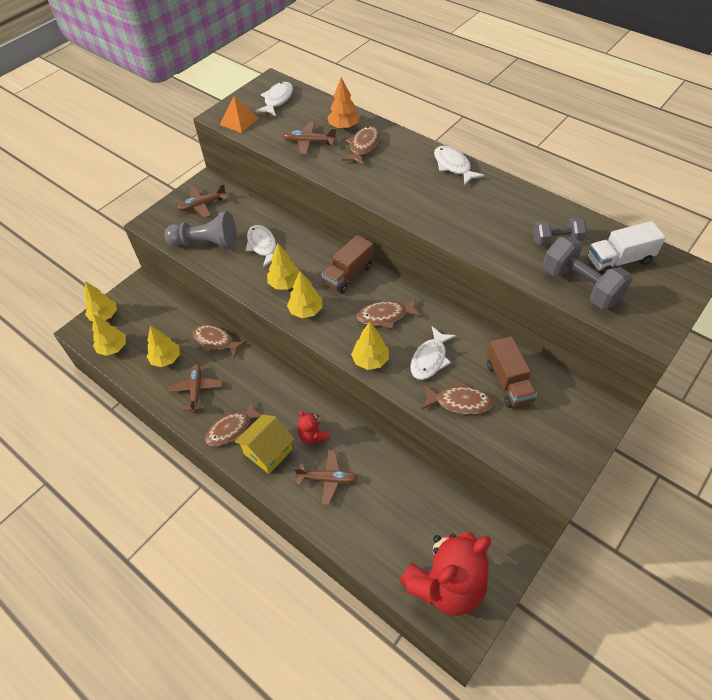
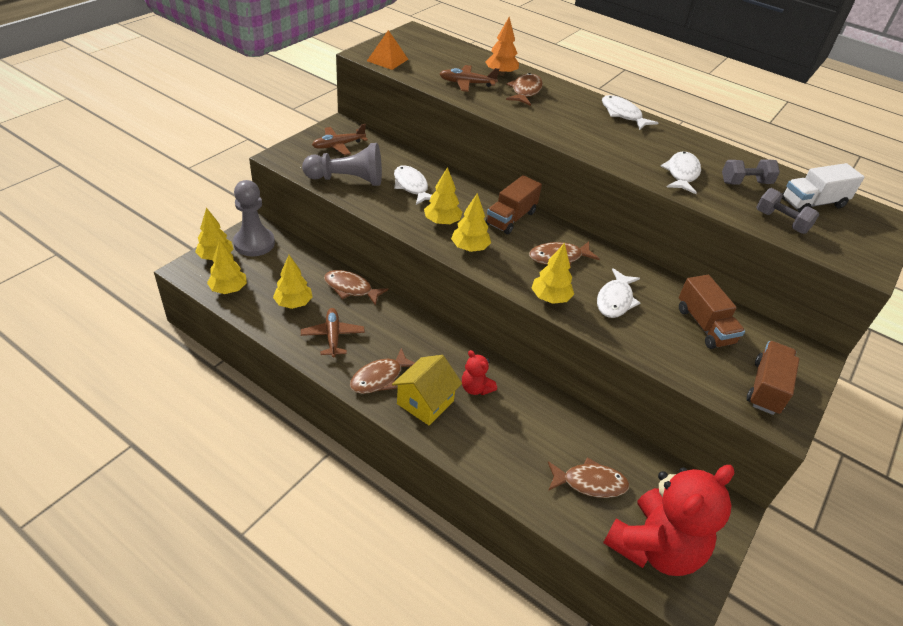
camera: 10 degrees left, 10 degrees down
(137, 300) = (254, 243): none -> grey pawn
(277, 100) = (425, 46): white fish -> white fish (681, 174)
(328, 479) = (499, 433): brown plane -> none
(459, 402) = (656, 342): brown fish -> brown fish (590, 483)
(552, 446) = (766, 388): none -> brown truck
(580, 286) = (781, 222): grey dumbbell -> grey dumbbell, size x0.63

